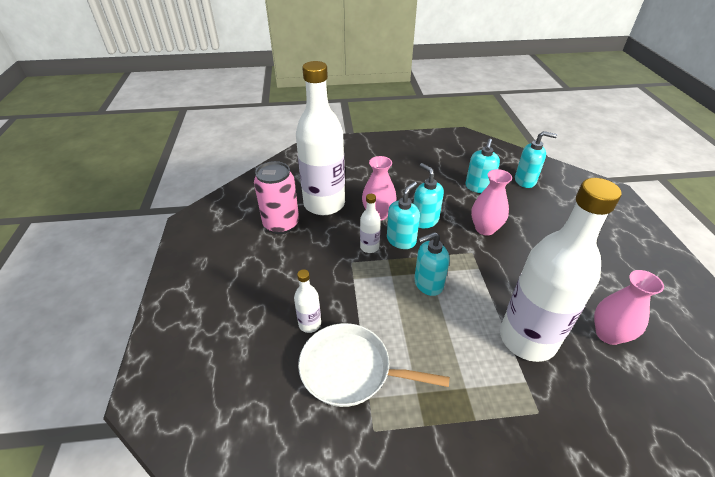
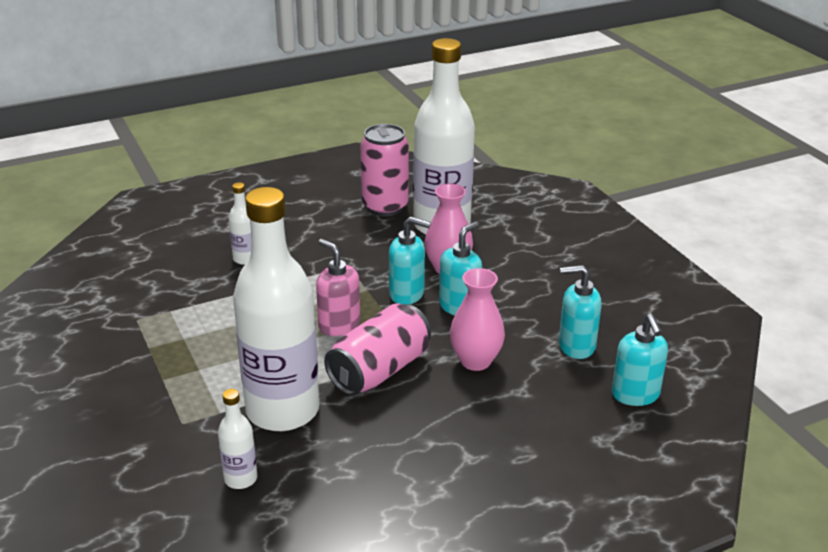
camera: 70 degrees right, 10 degrees down
(350, 369) = (198, 293): white pan -> none
(369, 247) = (380, 273): white bottle -> white bottle (240, 479)
(428, 284) = (339, 325): turquoise soap dispenser -> pink soap dispenser
(487, 275) = (379, 370): none -> pink can
(608, 334) = (318, 483): pink vase -> none

